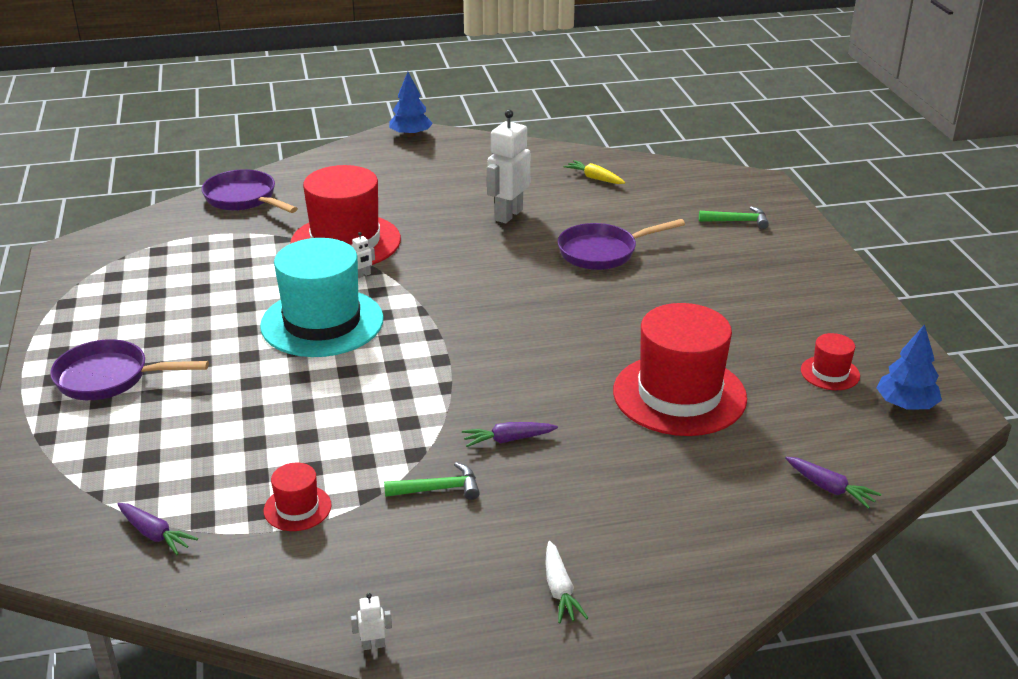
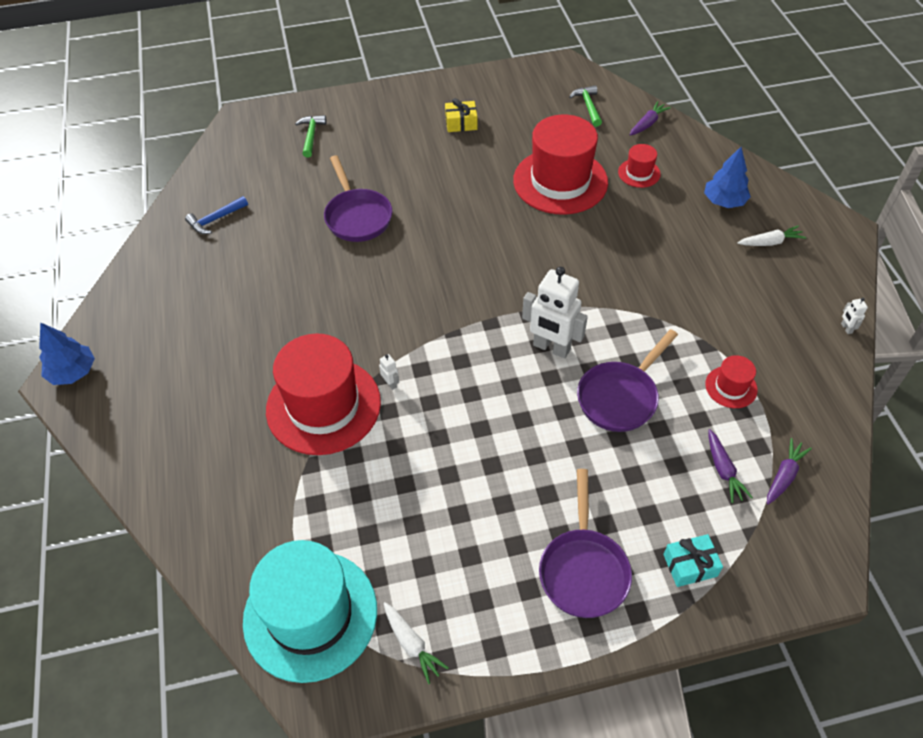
camera: 90 degrees left, 20 degrees up
(79, 446) = (690, 565): none -> turquoise gift
(88, 288) = (412, 644): none -> white carrot
(244, 199) = (209, 521): purple pan -> purple pan (620, 397)
(322, 322) = (476, 406): turquoise hat -> turquoise hat (310, 615)
(439, 489) = (690, 306): green hammer -> green hammer (588, 106)
(508, 215) = (281, 280): white robot -> white robot (551, 348)
(508, 440) = (627, 270): purple carrot -> purple carrot (723, 470)
(594, 178) = (215, 220): yellow carrot -> blue hammer
(786, 320) = (461, 123): none -> yellow gift
(830, 373) = (526, 110): red hat -> red hat (639, 173)
(905, 405) = (558, 83): blue tree -> blue tree (724, 201)

